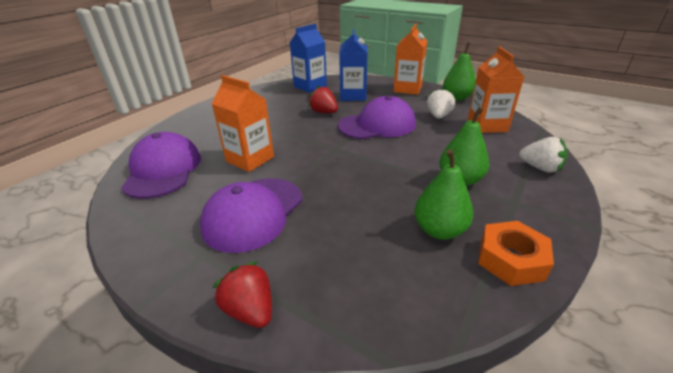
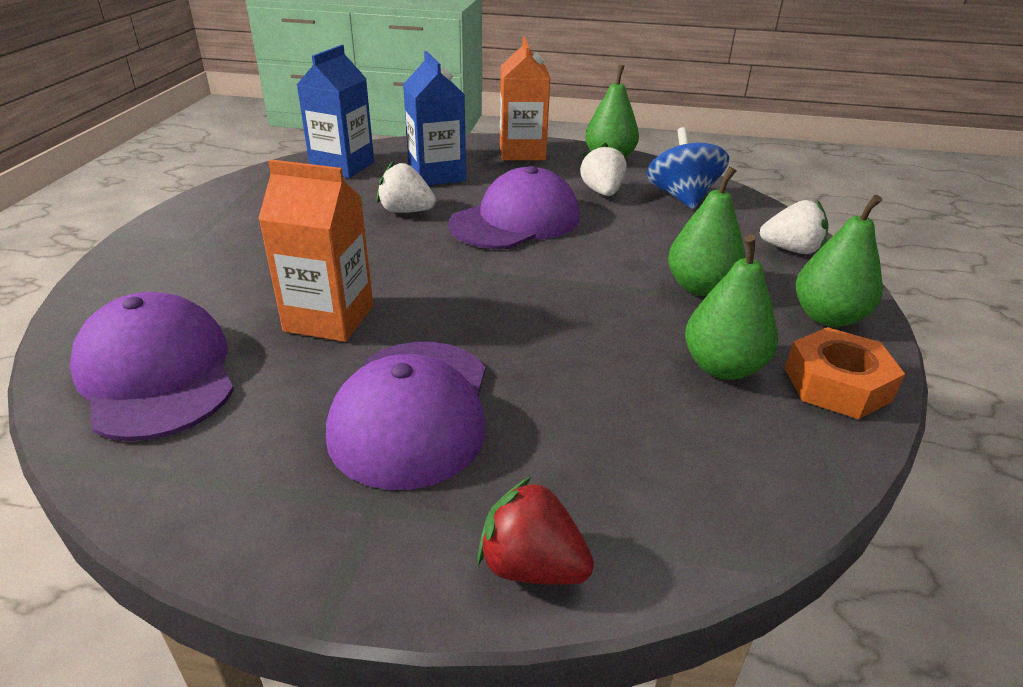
camera: 25 degrees left, 0 degrees up
(324, 112) = (406, 211): red strawberry -> white strawberry
(487, 125) = (682, 197): orange carton -> blue spinning top
(536, 215) = (827, 317): none -> green pear

